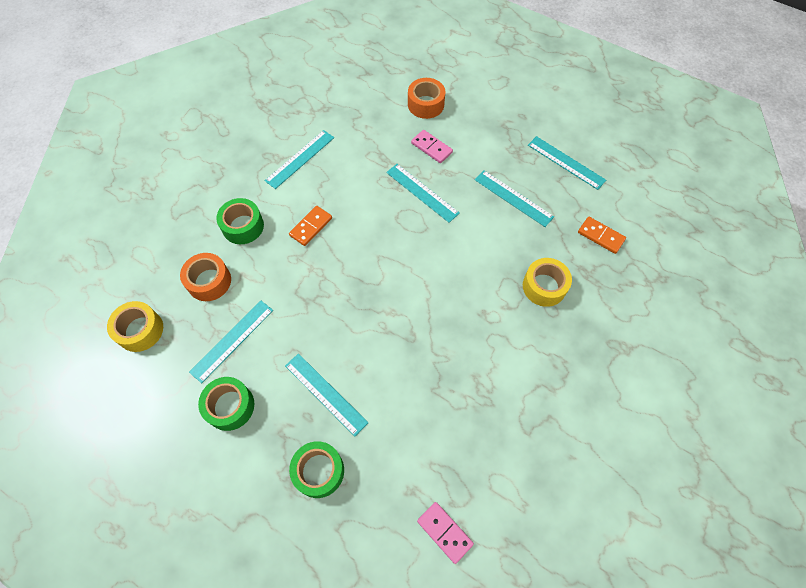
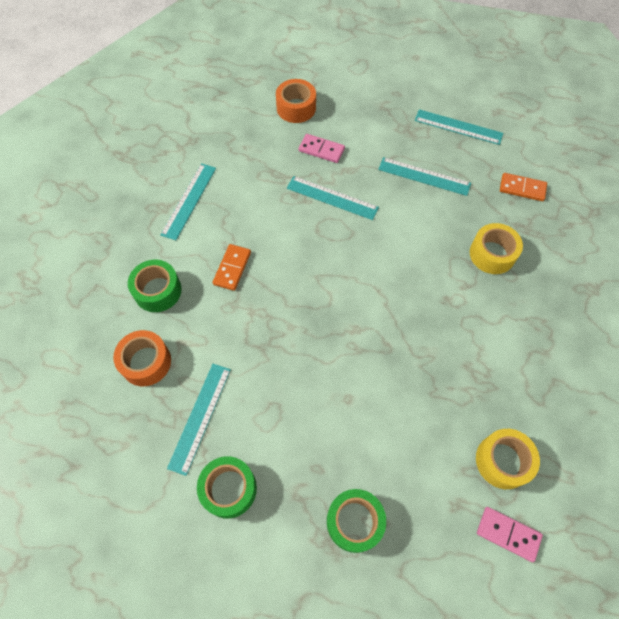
camera: 20 degrees left, 0 degrees up
(140, 330) = (90, 442): yellow tape -> yellow tape (502, 461)
(325, 393) = (325, 437): turquoise ruler -> none

